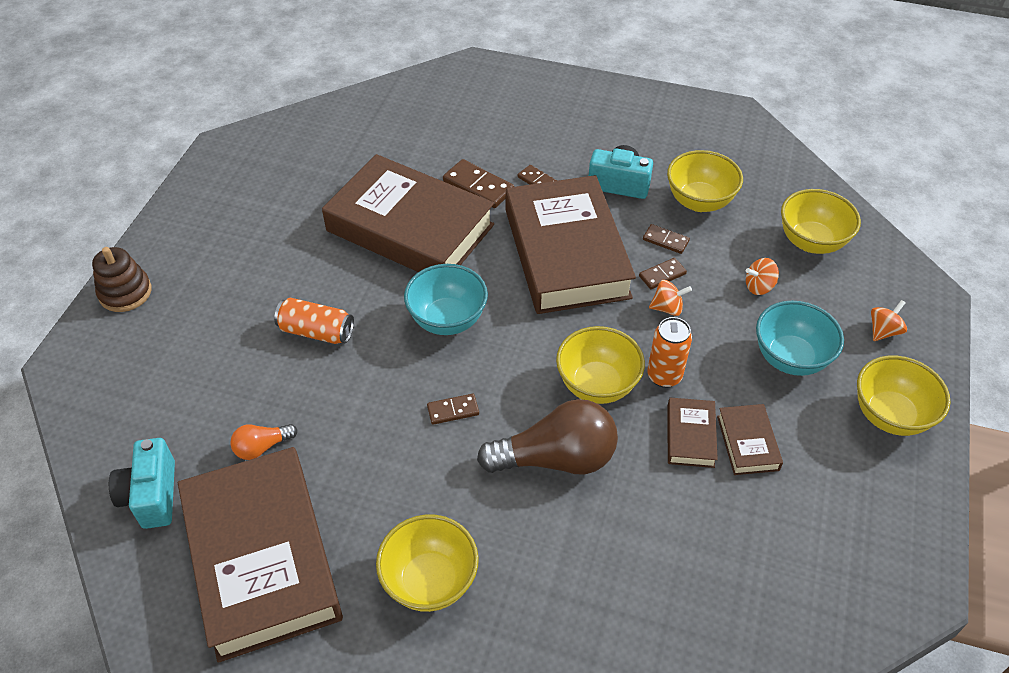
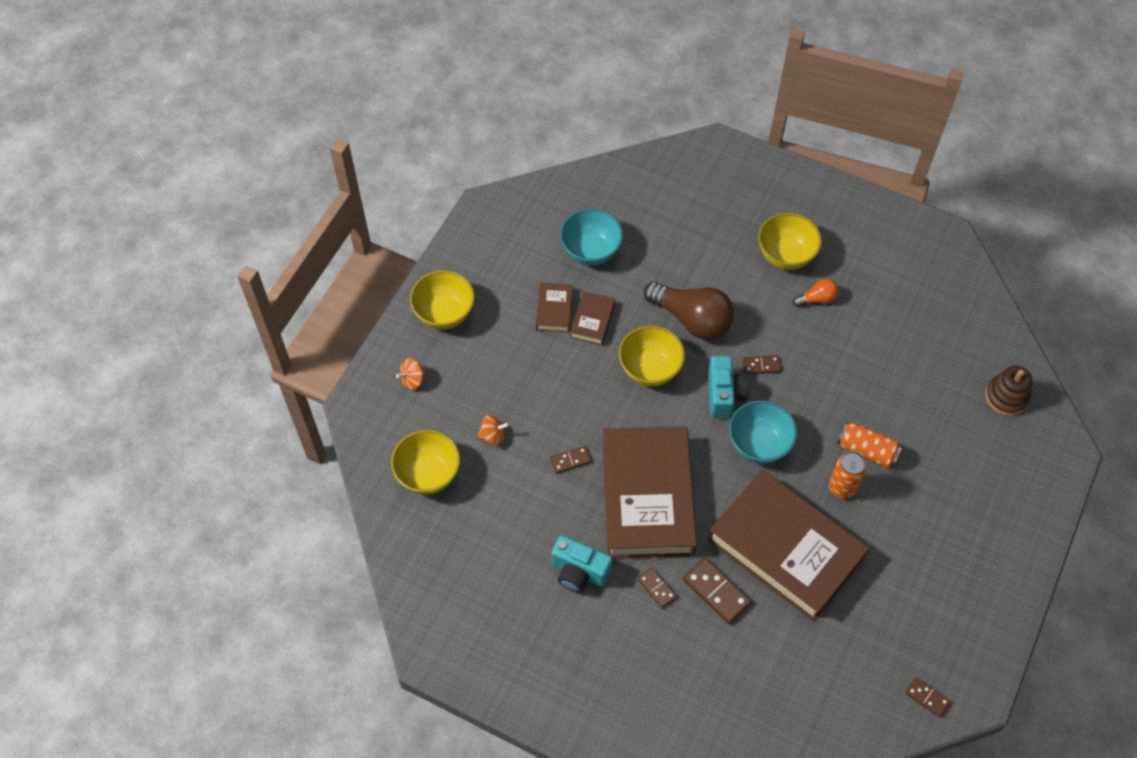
camera: 170 degrees left, 10 degrees up
(125, 292) = (1035, 516): brown stacking toy -> brown stacking toy (1006, 397)
(151, 495) = (974, 336): turquoise camera -> turquoise camera (724, 394)
(262, 447) = (901, 359): orange light bulb -> orange light bulb (817, 299)
(262, 558) = (893, 284): brown book -> none
(556, 458) = (692, 319): brown light bulb -> brown light bulb turned 150 degrees counterclockwise
(664, 376) = (597, 369): orange can -> orange can (842, 487)
(665, 240) = (556, 497): brown domino -> brown domino (927, 697)
(667, 308) = (576, 427): orange spinning top -> none
(699, 201) = (510, 537): yellow bowl -> none
(790, 358) = (496, 368): turquoise bowl -> turquoise bowl (591, 251)

